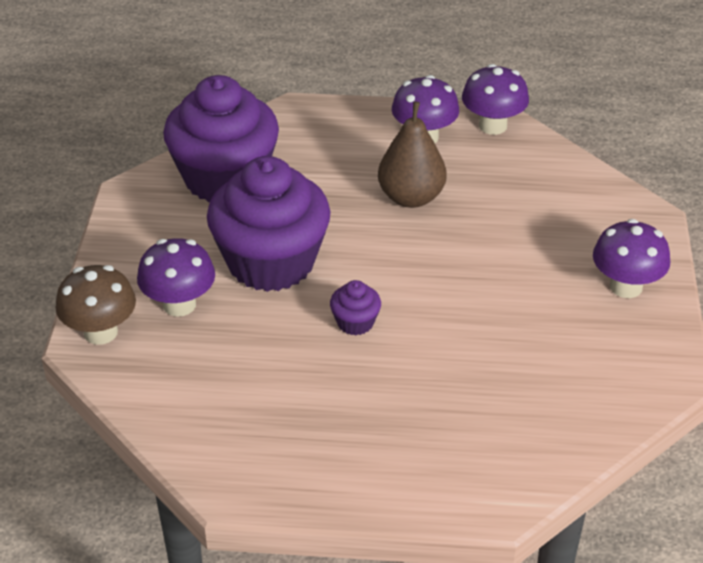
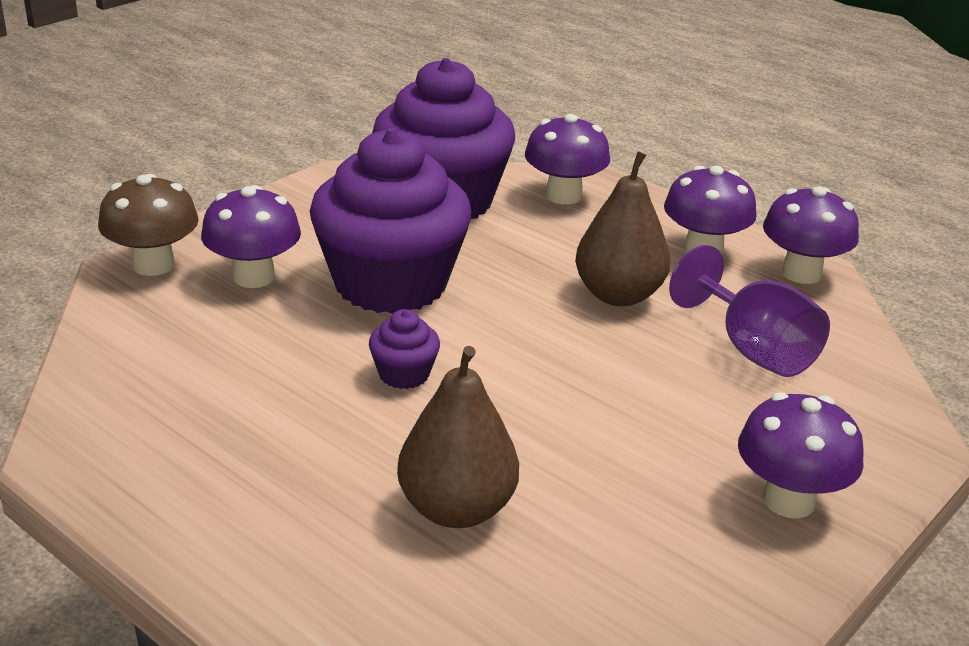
camera: 35 degrees right, 10 degrees down
(296, 134) = (563, 195): none -> purple mushroom
(479, 389) = (456, 509): none -> brown pear
(520, 197) = (753, 350): none -> purple goblet

